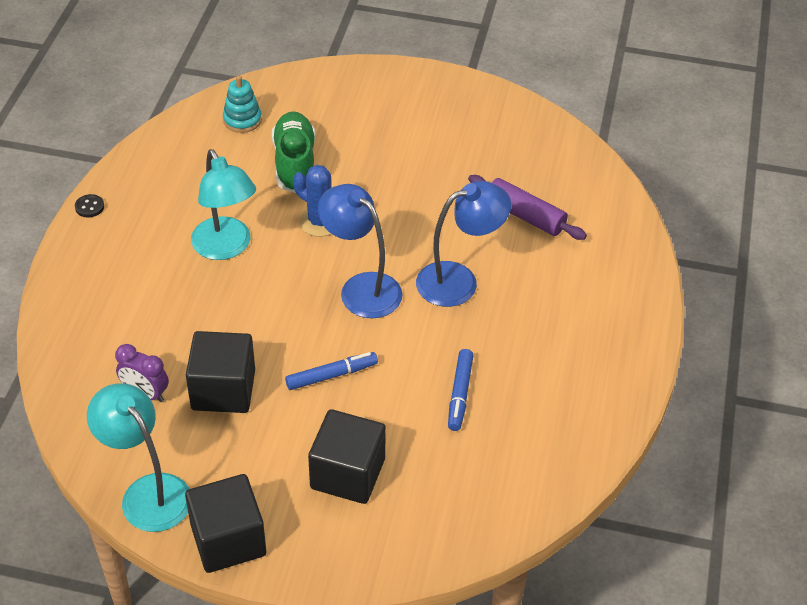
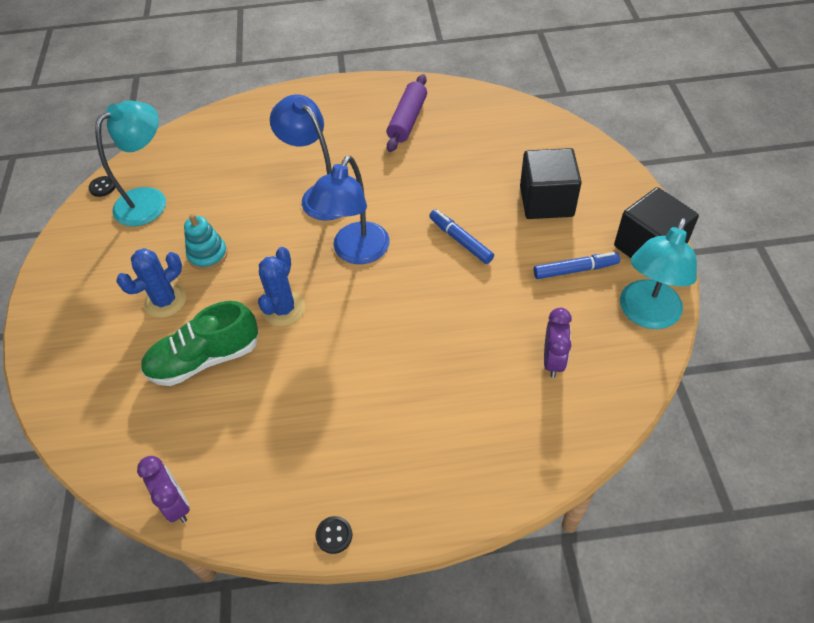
camera: 105 degrees left, 5 degrees up
(172, 130) = (176, 504): none -> purple clock
(223, 390) = (515, 305): black cube -> none
(226, 248) = (347, 371): turquoise lamp -> turquoise lamp (150, 200)
(242, 120) = (143, 436): turquoise stacking toy -> turquoise stacking toy (208, 255)
(374, 148) = (165, 301): none -> blue cactus
(460, 394) = (437, 163): blue marker -> blue marker (575, 270)
(525, 215) = (229, 175): purple rolling pin -> purple rolling pin (407, 120)
(551, 123) = (102, 187): none -> black button

